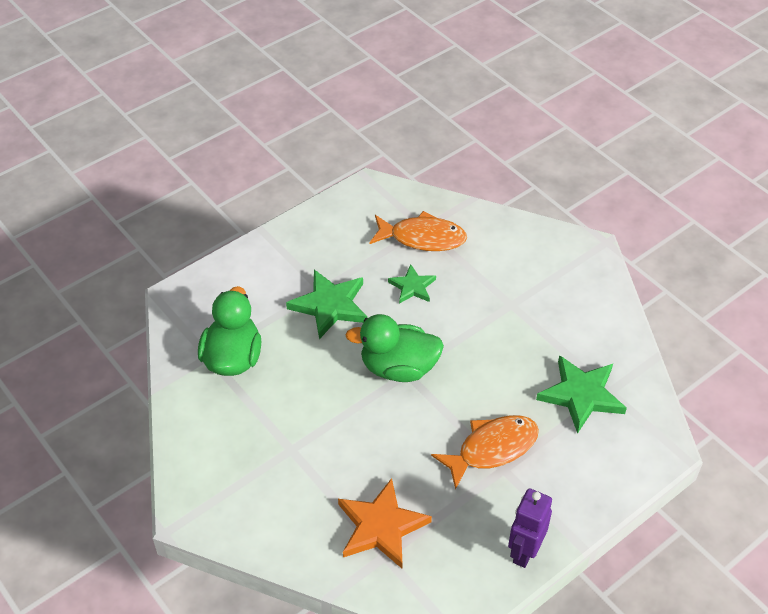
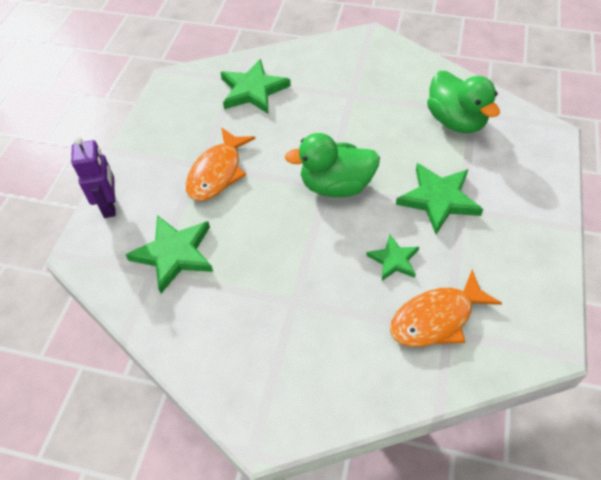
camera: 145 degrees right, 5 degrees up
(381, 526) = (253, 90): orange star -> green star
(398, 368) = (336, 186): green duck -> green duck turned 150 degrees counterclockwise
(524, 551) = (151, 127): purple robot -> purple robot (110, 206)

